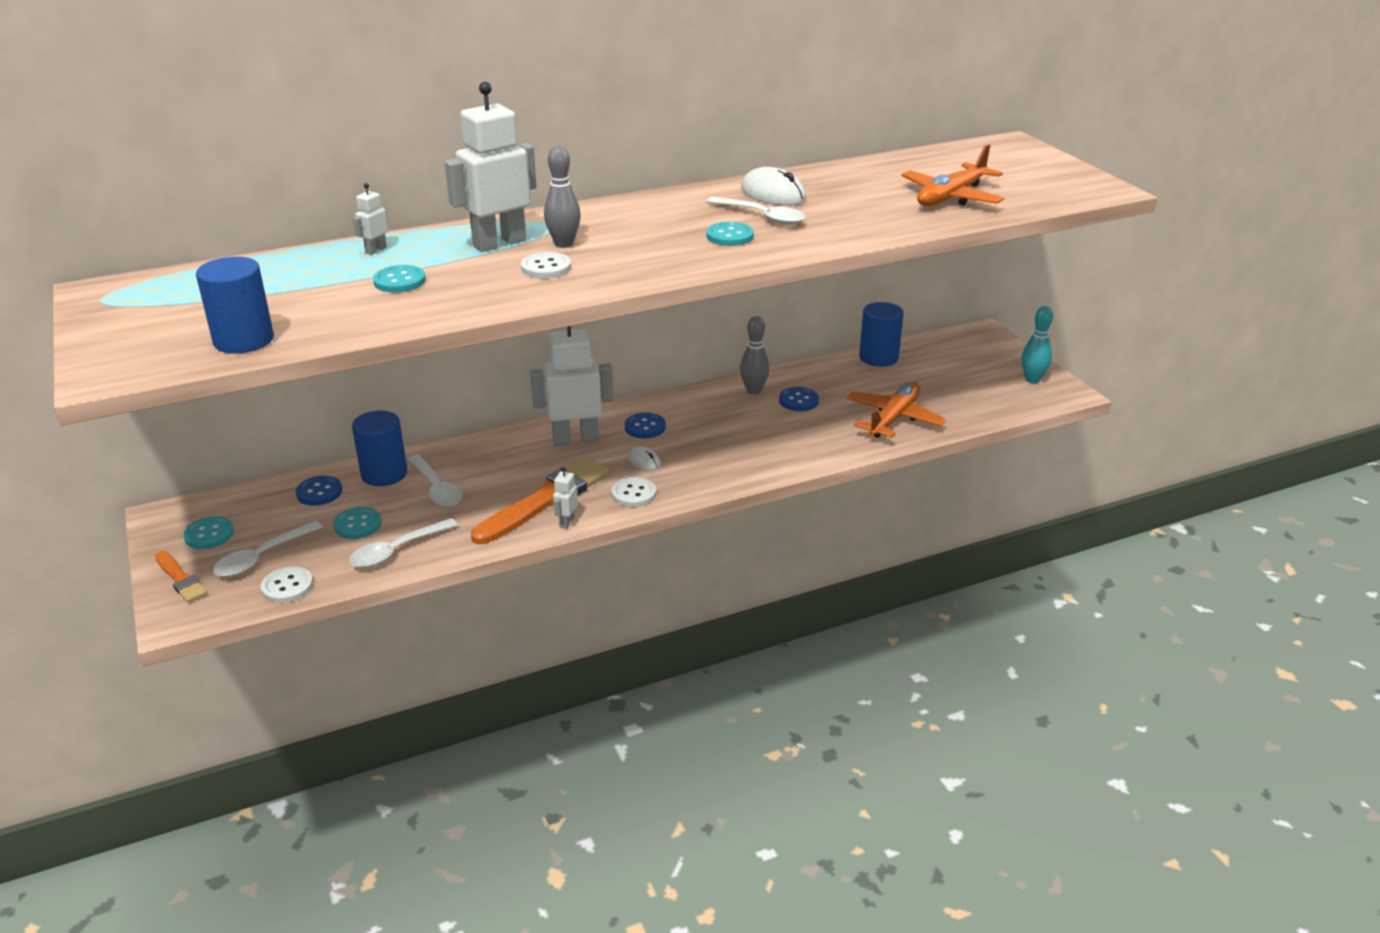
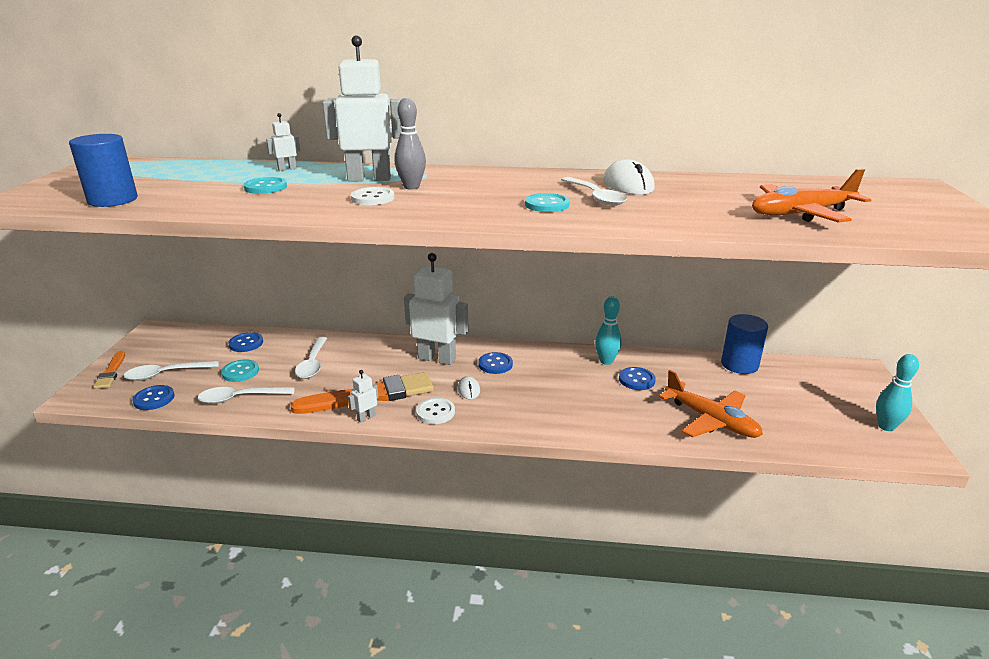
camera: 30 degrees right, 5 degrees down
(209, 534) = (159, 350): turquoise button -> none
(287, 586) = (154, 399): white button -> blue button
(384, 474) = (295, 343): blue cylinder -> none
(754, 390) = (606, 361): grey bowling pin -> turquoise bowling pin
(893, 418) = (711, 420): orange plane -> orange plane turned 75 degrees clockwise

